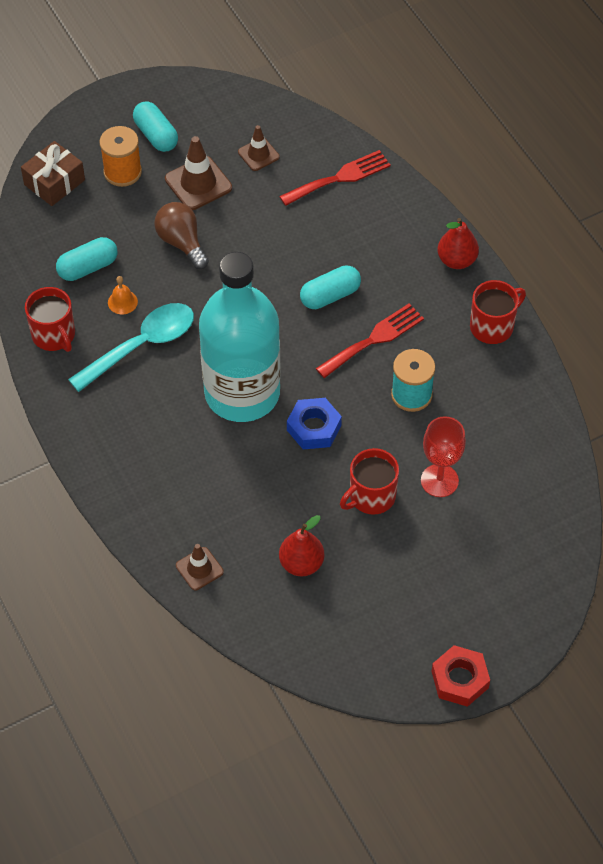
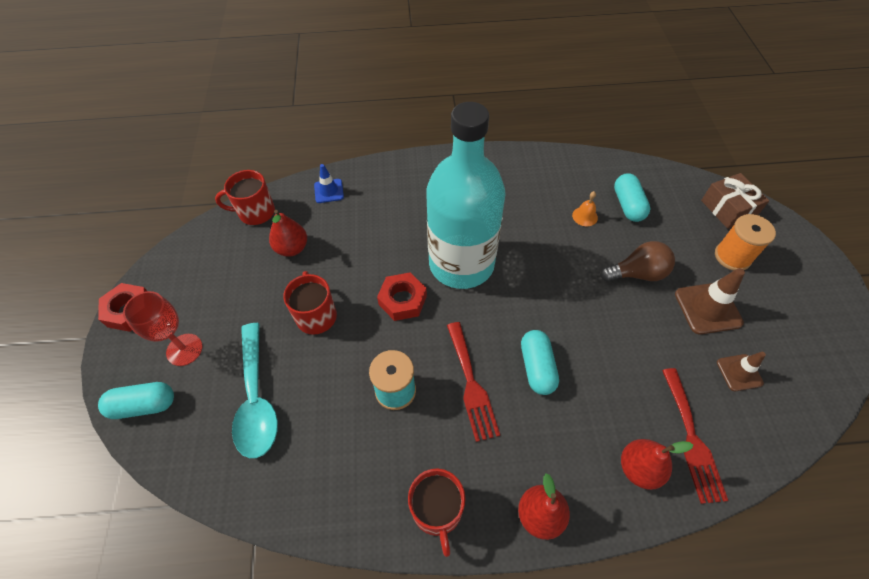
camera: 115 degrees right, 0 degrees up
(54, 335) = (567, 169): red mug -> red mug (255, 212)
(142, 345) = (536, 216): turquoise spoon -> turquoise spoon (256, 399)
(156, 135) = (777, 295): turquoise capsule -> turquoise capsule (144, 405)
(199, 569) = (329, 191): brown traffic cone -> blue traffic cone
(314, 428) = (402, 300): blue nut -> red nut
(384, 207) = (639, 468): none -> red pear
(439, 480) = (297, 374): red goblet -> red goblet (184, 349)

